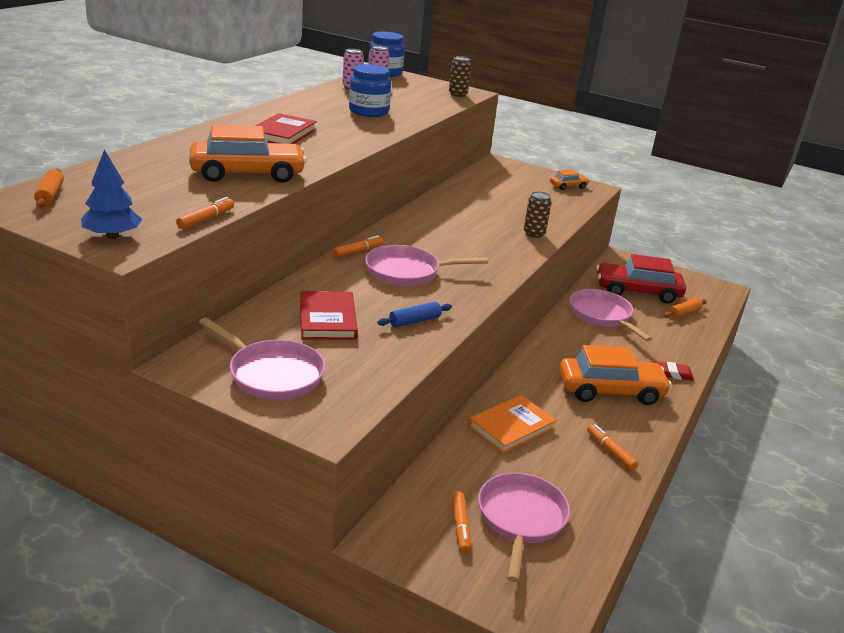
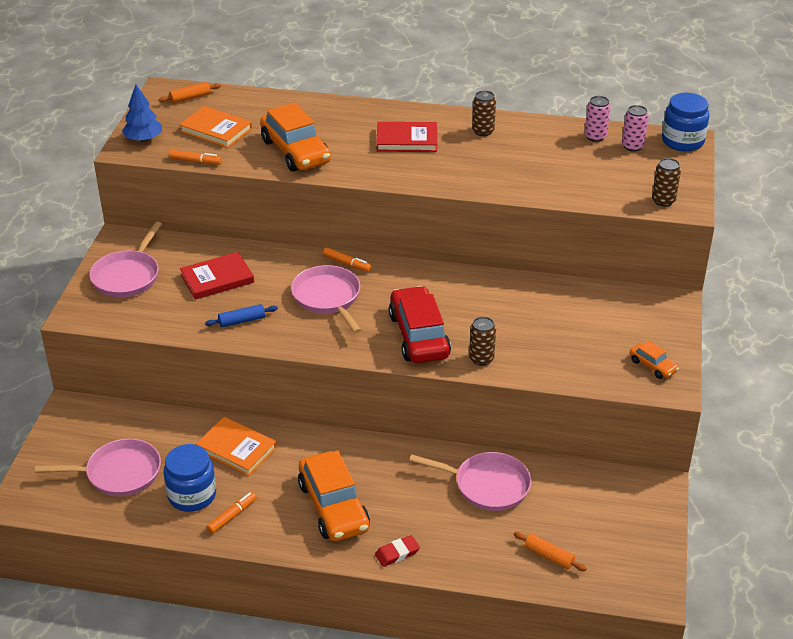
camera: 75 degrees right, 10 degrees up
(149, 197) = (216, 130): none -> orange book
(301, 110) = (483, 131): none -> brown can
(368, 112) = (525, 164): blue jar -> blue jar (192, 495)
(414, 321) = (242, 321): blue rolling pin -> blue rolling pin turned 60 degrees counterclockwise
(460, 526) = (99, 443): orange marker -> none
(602, 316) = (487, 485): pink pan -> pink pan turned 60 degrees clockwise
(637, 291) = (573, 510): red car -> red car (419, 336)
(673, 374) = (397, 553): red eraser -> red eraser turned 75 degrees clockwise

